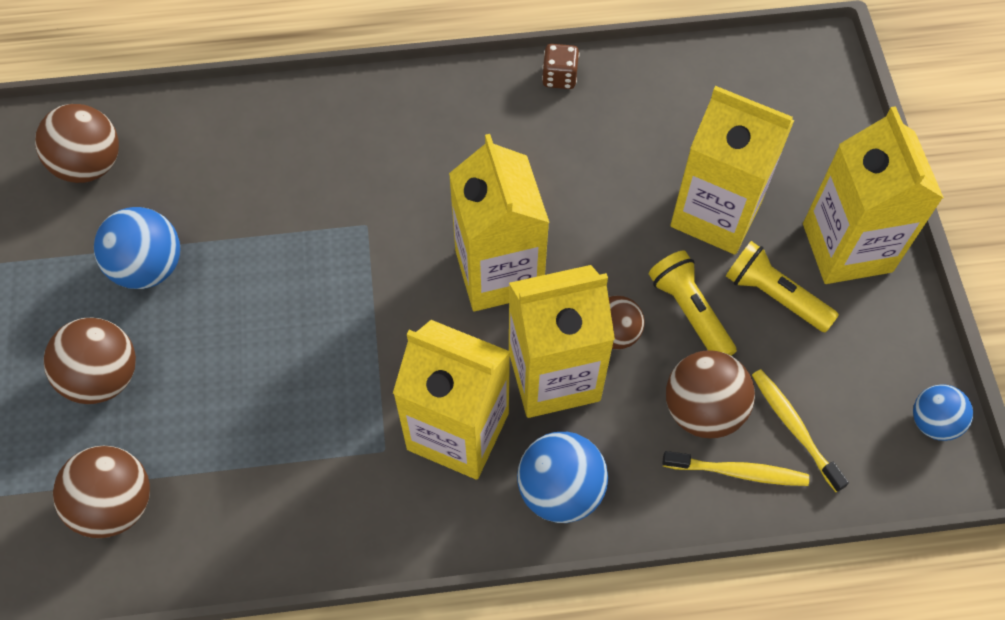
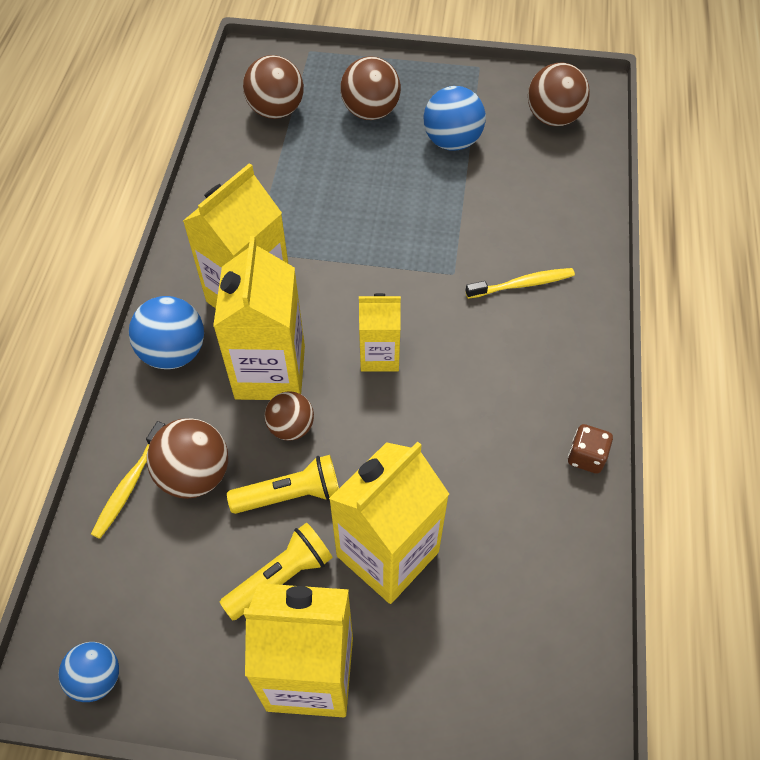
camera: 105 degrees right, 5 degrees down
(499, 272) = (379, 355): yellow carton -> yellow carton, size x0.59
(794, 427) = (147, 545): yellow toothbrush -> yellow toothbrush (522, 284)

